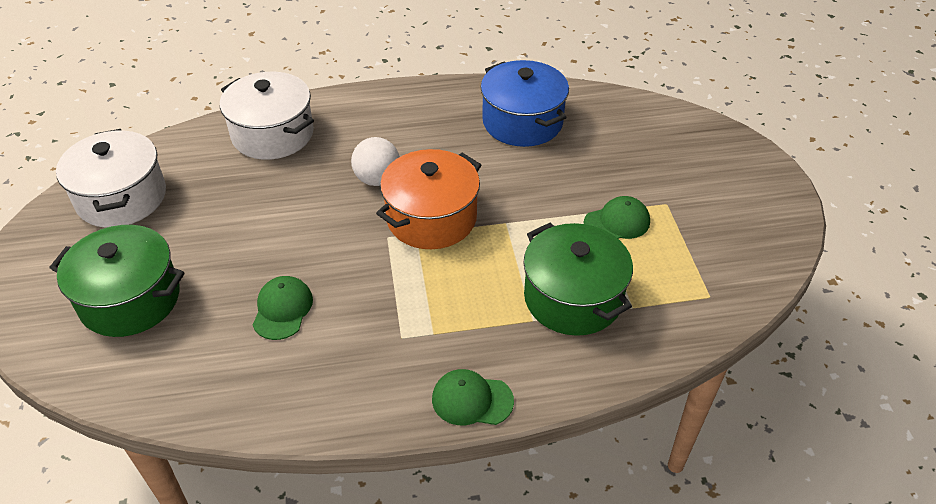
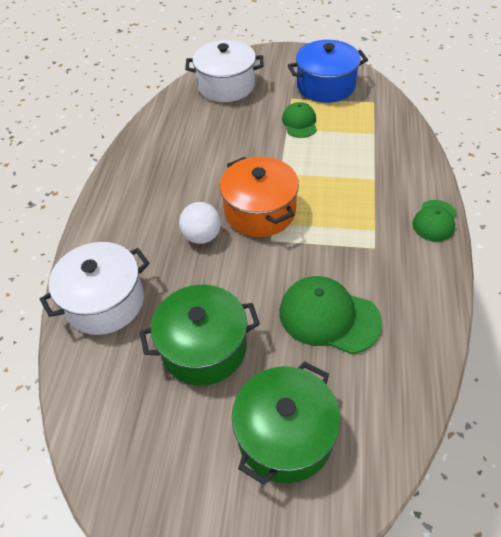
camera: 70 degrees left, 5 degrees up
(121, 198) = (136, 442): white pot -> white pot (226, 86)
(282, 309) = (329, 317): green cap -> green cap, size x1.65
(522, 122) = (177, 143): blue pot -> blue pot (325, 86)
(573, 298) = (359, 157): green pot -> green pot (204, 348)

